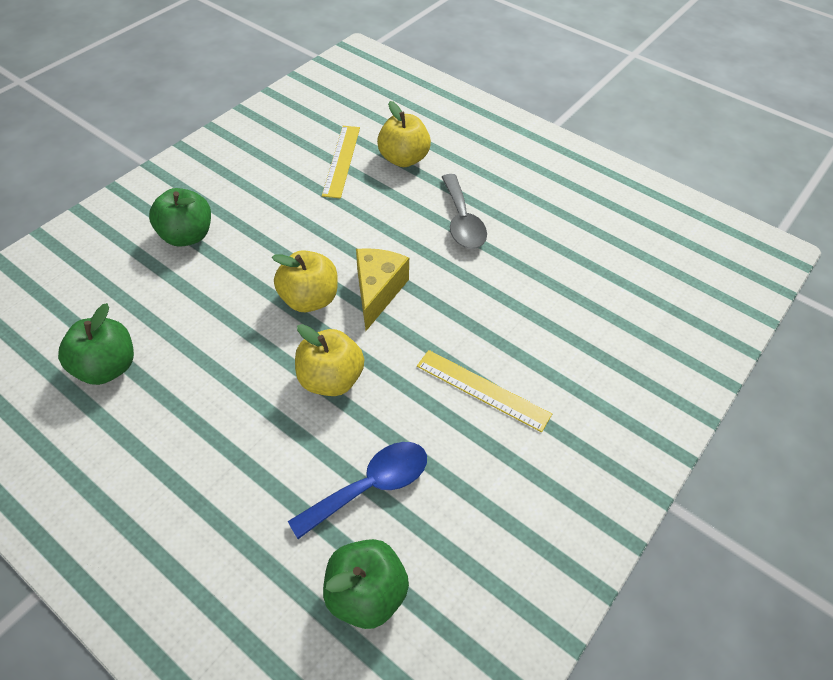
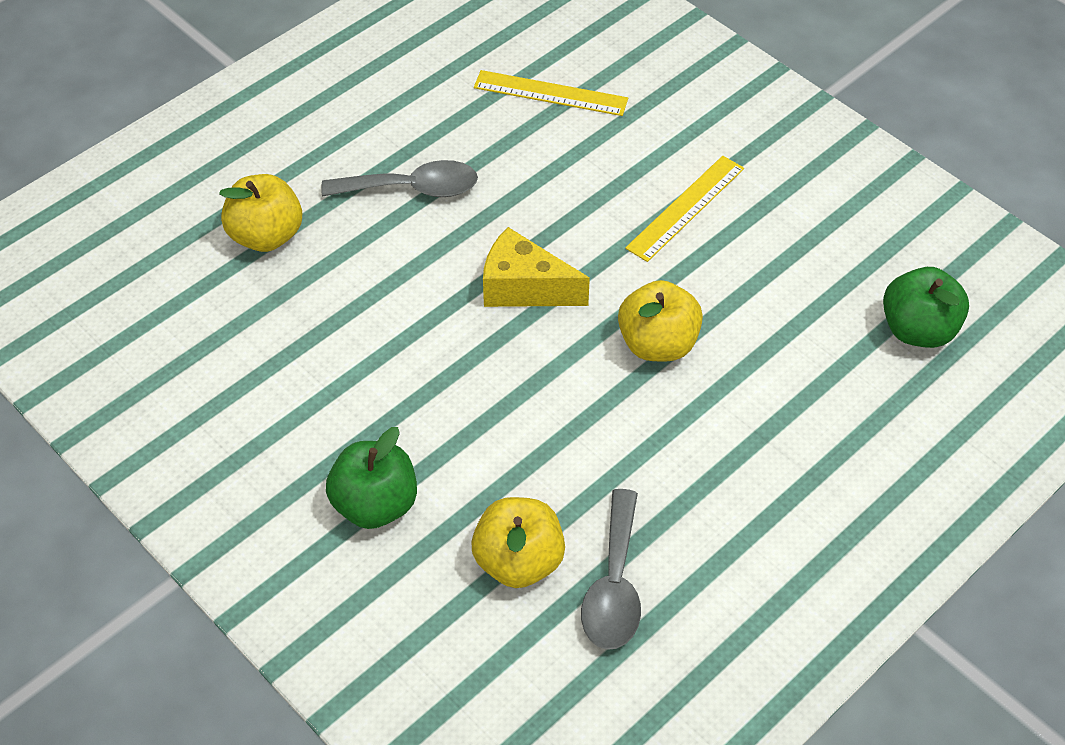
camera: 80 degrees left, 0 degrees up
(107, 367) = (614, 585): green apple -> grey spoon
(309, 299) = (526, 360): yellow apple -> yellow apple (518, 561)
(341, 160) = (249, 309): yellow ruler -> yellow ruler (550, 93)
(371, 486) = (801, 317): blue spoon -> none

